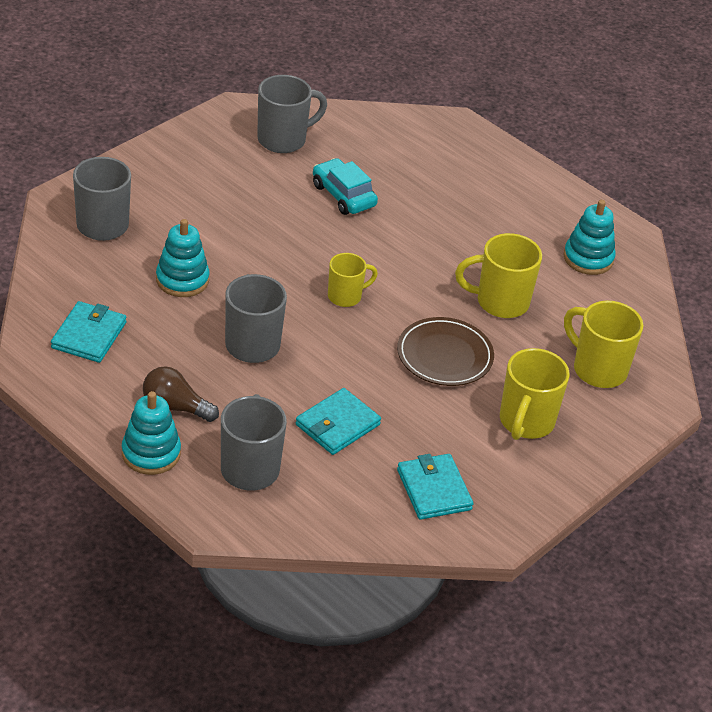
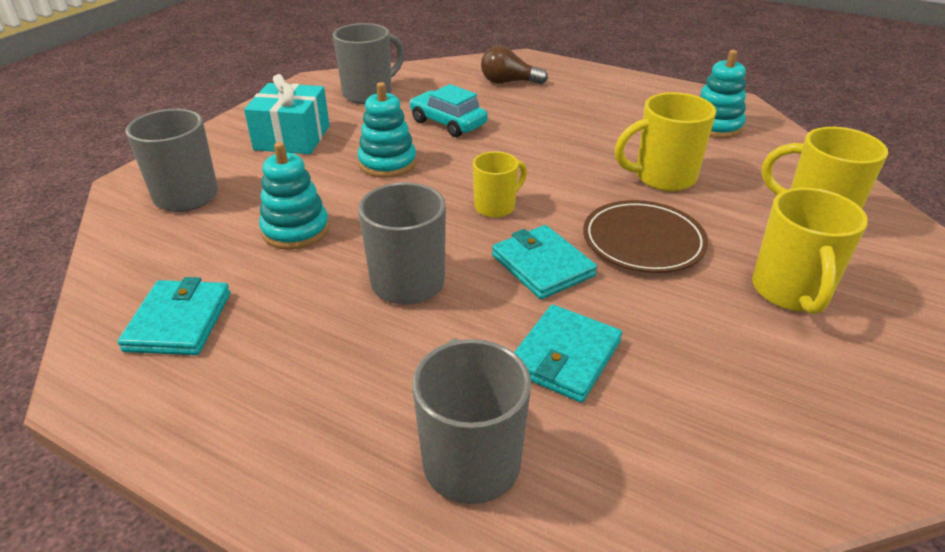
camera: 10 degrees left, 5 degrees down
(151, 453) = (302, 480): turquoise stacking toy -> turquoise stacking toy (387, 163)
(175, 407) = (324, 391): brown light bulb -> brown light bulb (508, 82)
(199, 180) = (292, 138): none -> turquoise gift
(434, 490) = (751, 416): turquoise wallet -> turquoise wallet (542, 265)

